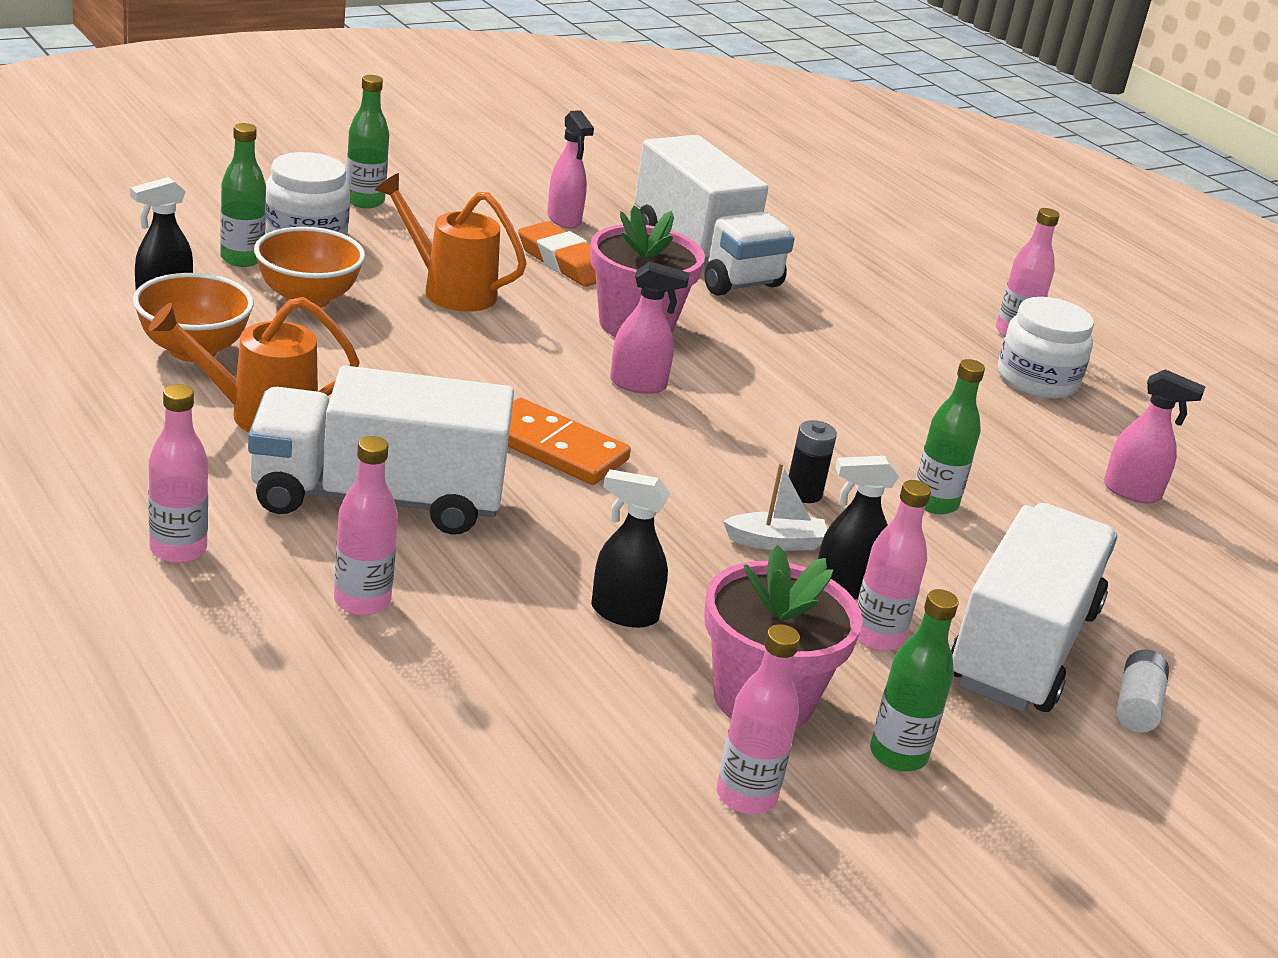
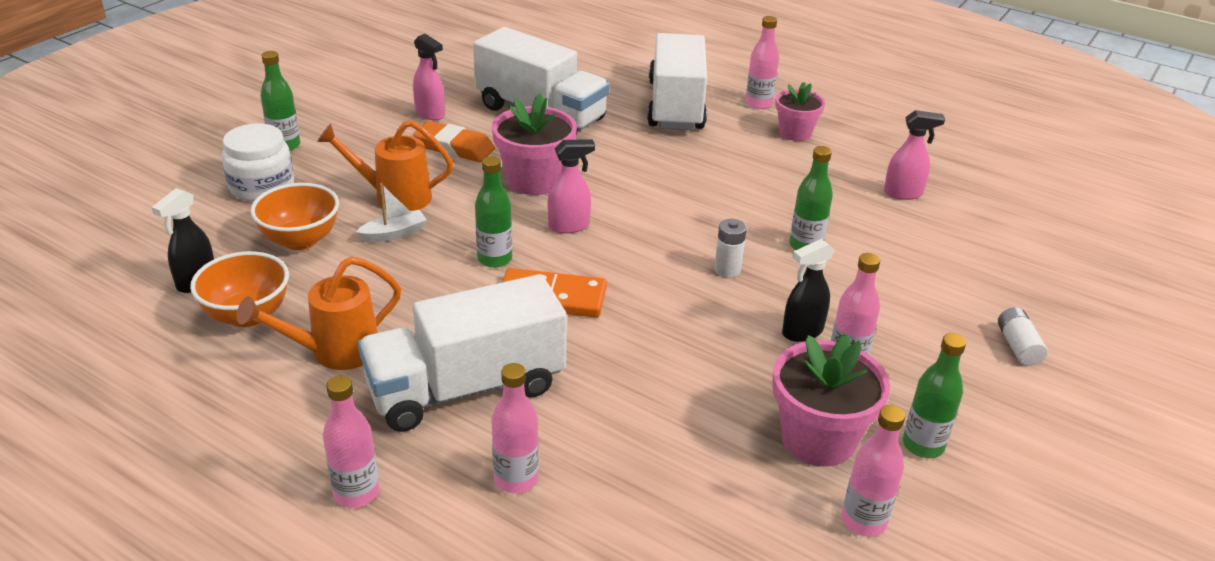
camera: 20 degrees left, 5 degrees up
(242, 259) = (230, 224): green bottle -> green bottle (494, 259)
(623, 613) = (689, 411): black spray bottle -> none
(776, 542) = (738, 314): white boat -> white boat (394, 234)
(803, 493) = (727, 270): black battery -> white battery
(1022, 647) = (929, 332): white truck -> white truck (675, 105)
(1037, 380) = (795, 133): white jar -> pink flower pot

